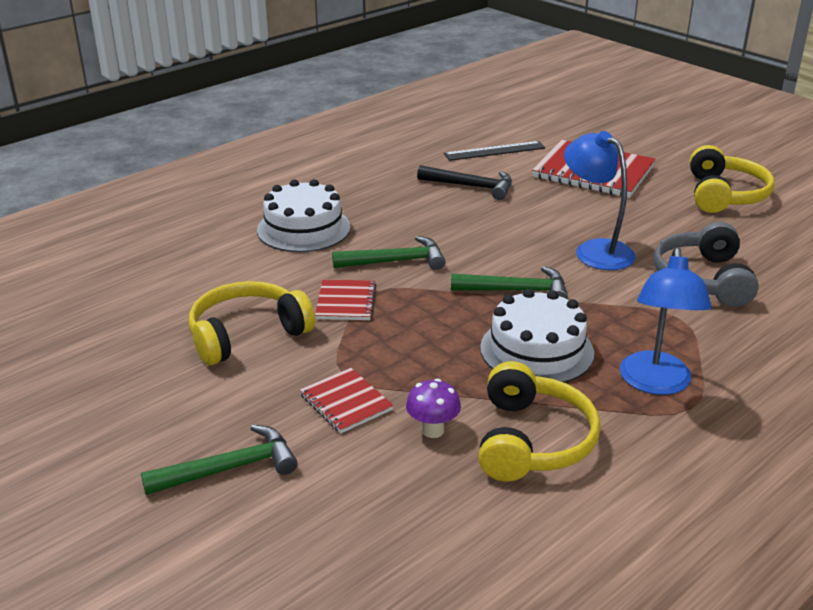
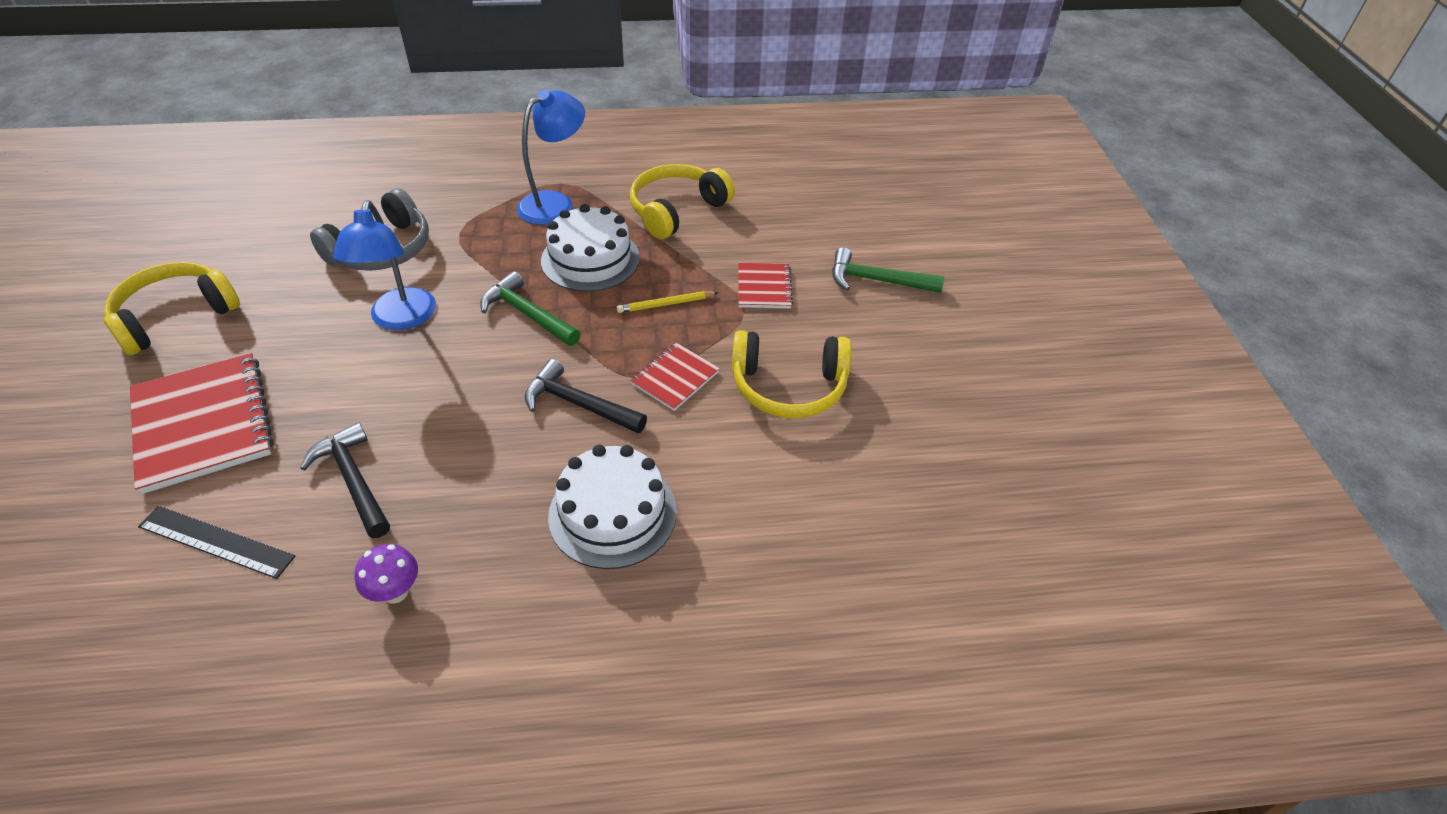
camera: 145 degrees left, 15 degrees up
(396, 261) = (578, 404): green hammer -> black hammer
(419, 346) = (665, 304): none -> yellow pencil
(432, 430) = (727, 243): purple mushroom -> purple mushroom (395, 592)

